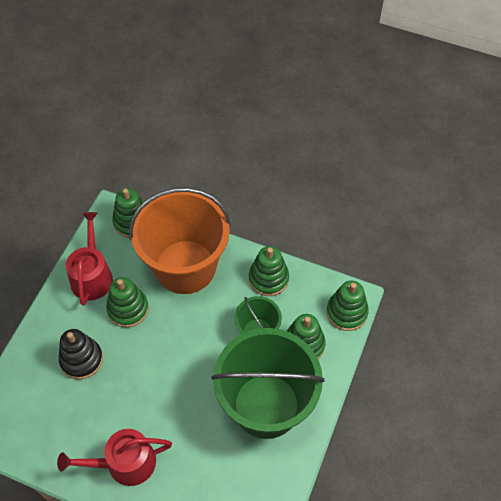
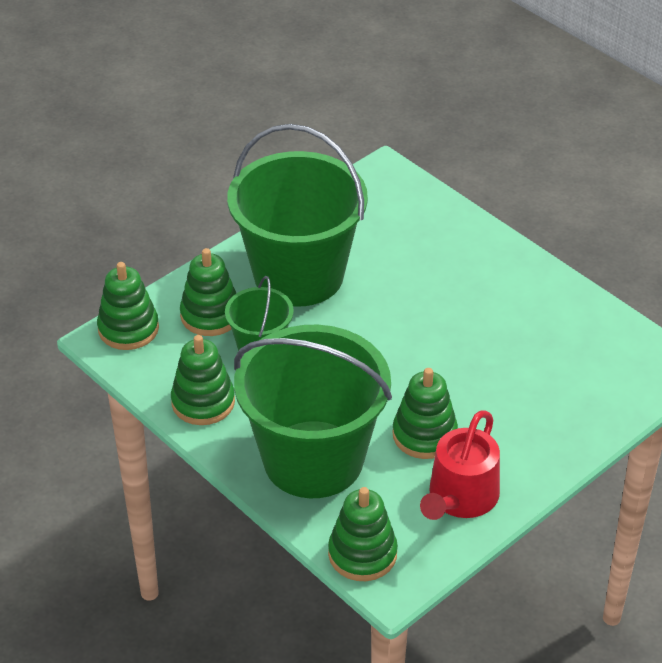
camera: 155 degrees left, 15 degrees down
(81, 359) = (514, 398): black stacking toy -> none
(124, 463) = (498, 280): red watering can -> none
(185, 267) = (313, 459): orange bucket -> green bucket

